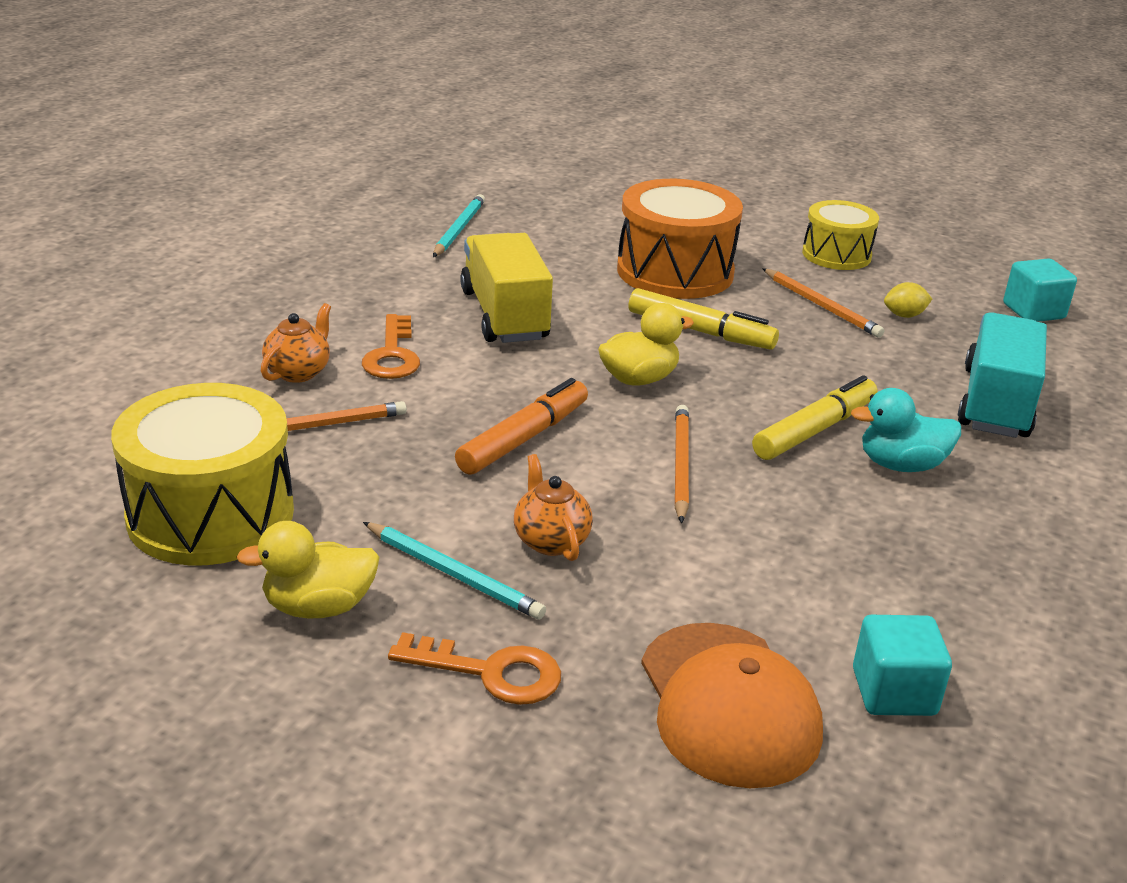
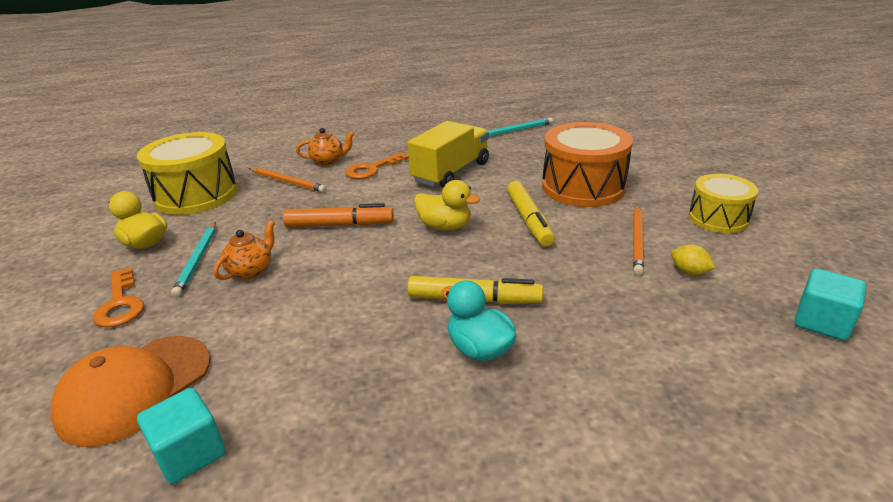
camera: 55 degrees right, 0 degrees up
(680, 465) = (370, 274): orange pencil -> none
(995, 403) = (635, 358): turquoise truck -> none

